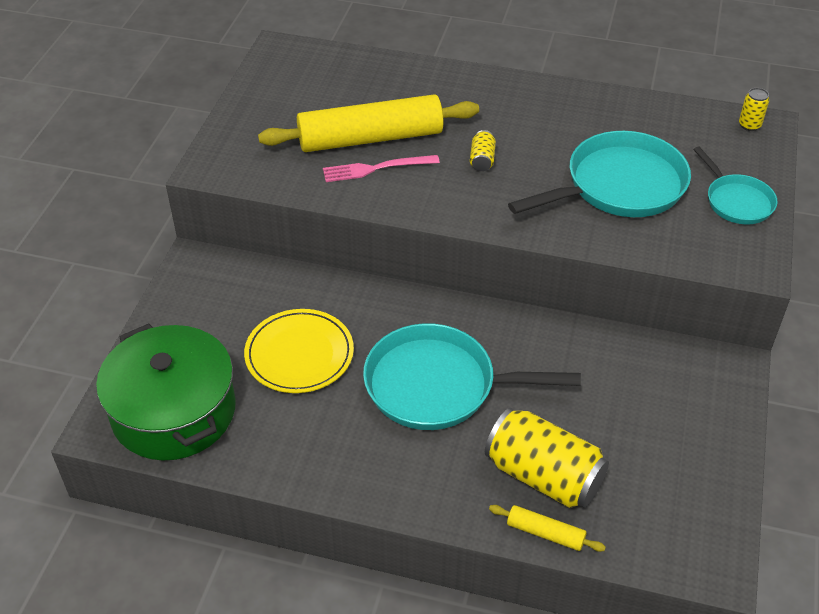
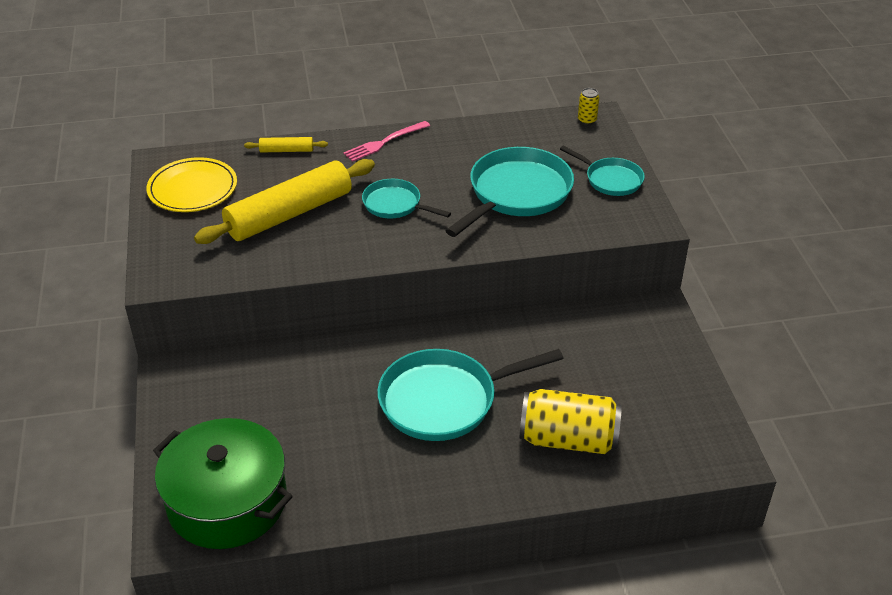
camera: 25 degrees left, 5 degrees down
(299, 354) = (312, 416): yellow plate -> yellow plate (193, 189)
(376, 168) = (310, 237): pink fork -> pink fork (384, 142)
(482, 160) = (395, 204): yellow can -> turquoise pan
(545, 533) = (594, 481): yellow rolling pin -> yellow rolling pin (286, 150)

